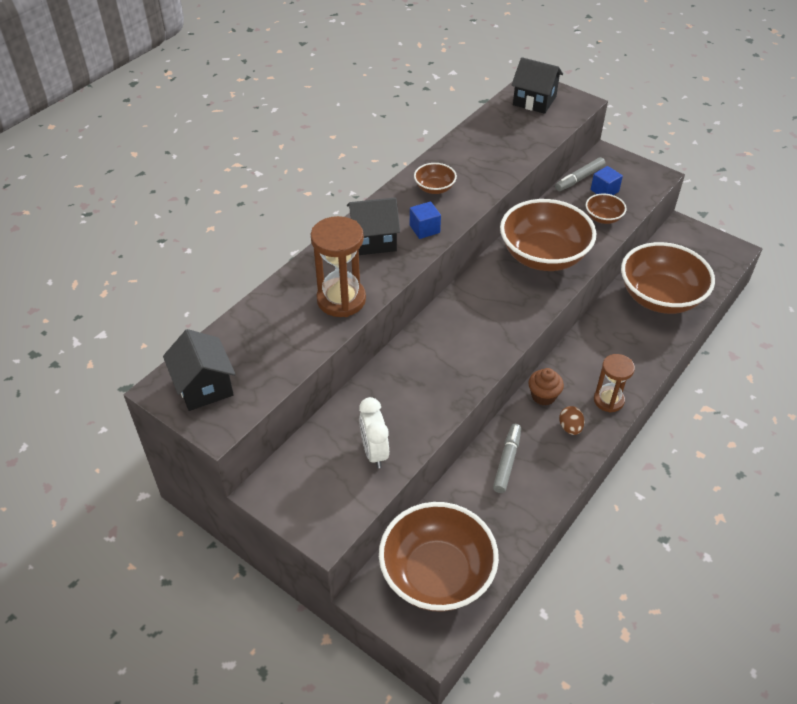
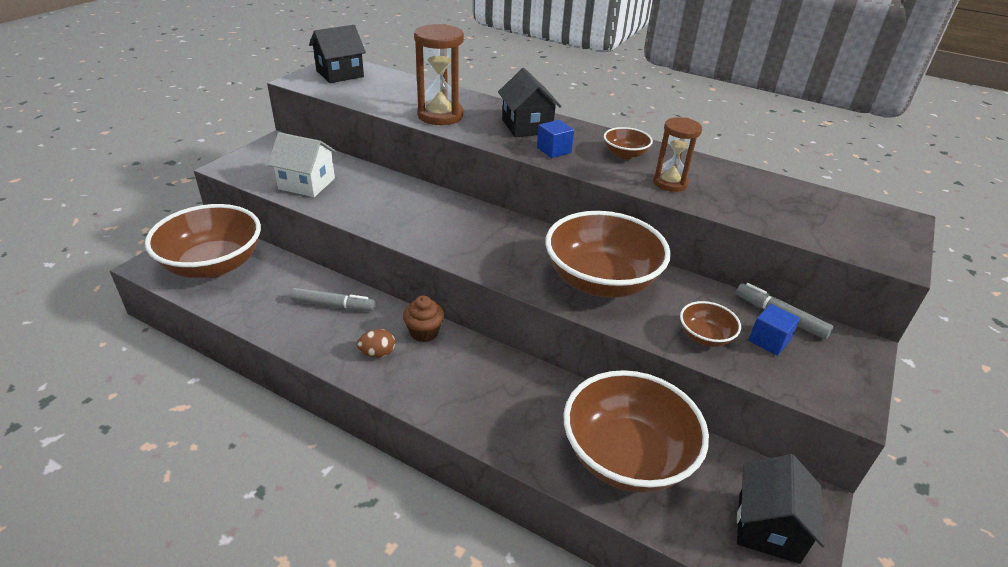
camera: 80 degrees right, 10 degrees down
(374, 452) = (307, 183): white clock -> white house
(534, 101) = (859, 220): black house -> black house (768, 527)
(608, 400) = (420, 389): brown hourglass -> brown hourglass (670, 183)

